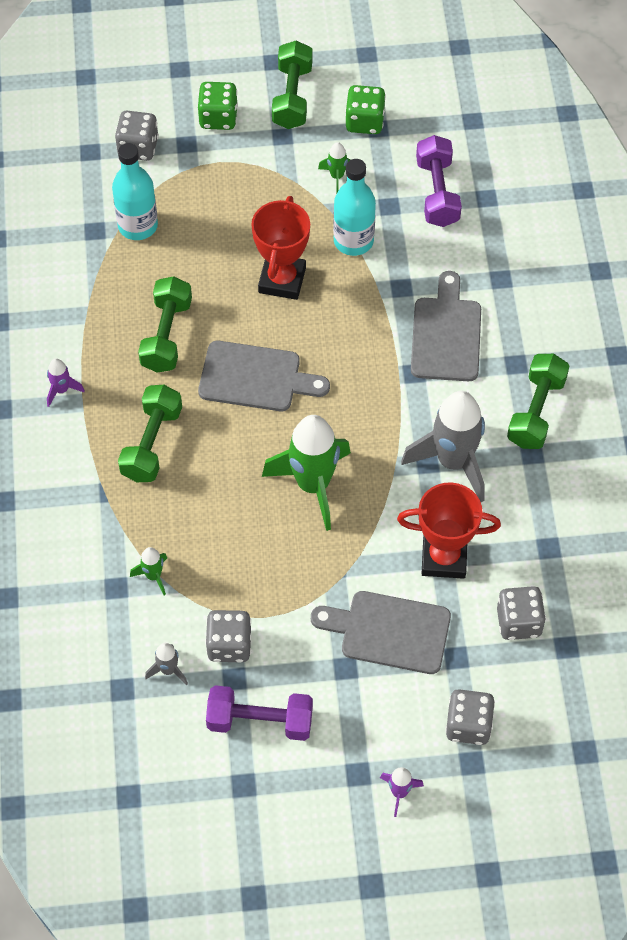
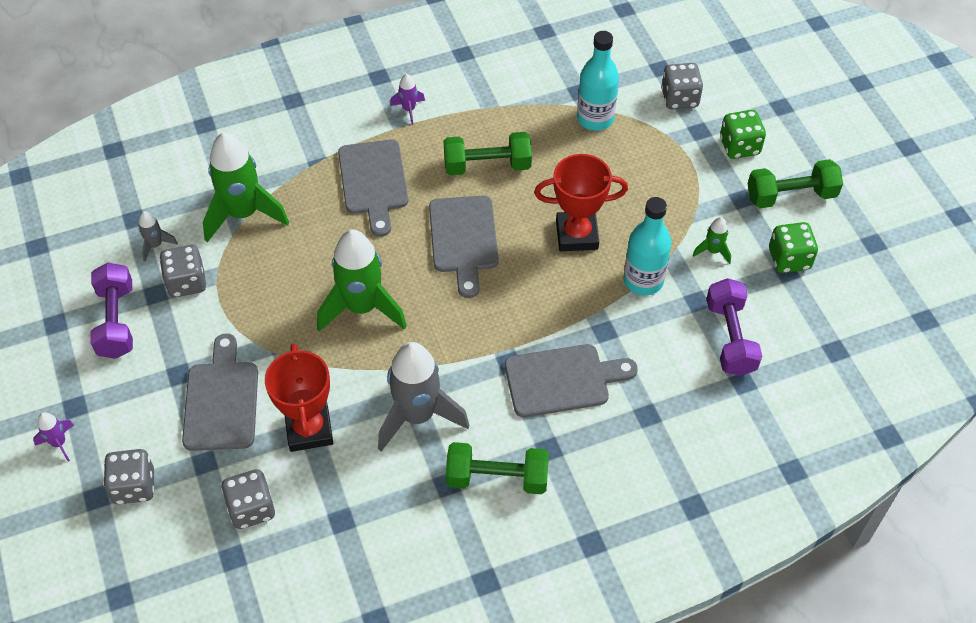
camera: 75 degrees right, 5 degrees down
(152, 443) = (373, 182): green dumbbell -> grey cutting board
(153, 576) = (243, 214): green rocket -> green rocket, size x2.25
(437, 192) = (730, 337): purple dumbbell -> purple dumbbell turned 75 degrees counterclockwise

